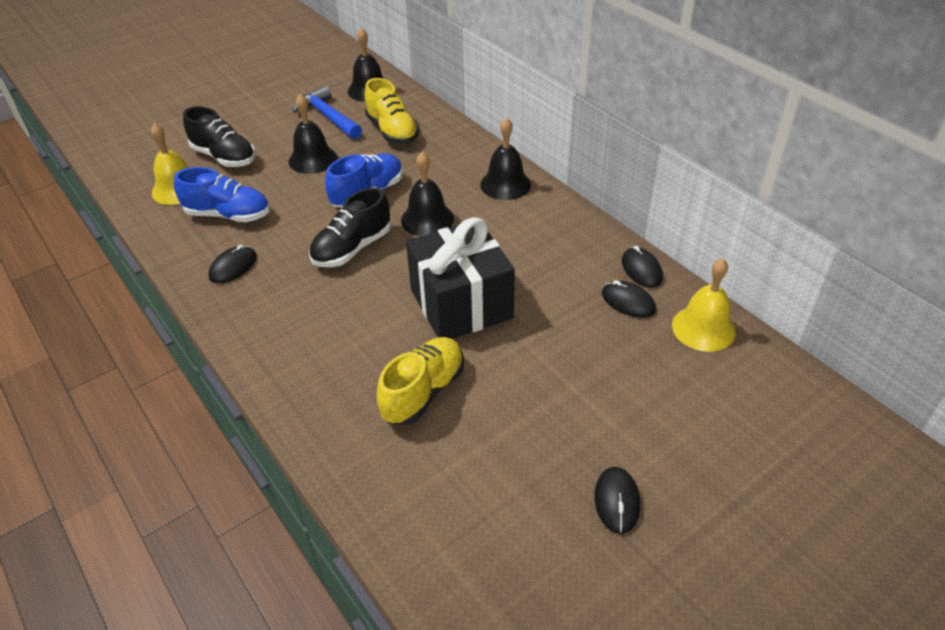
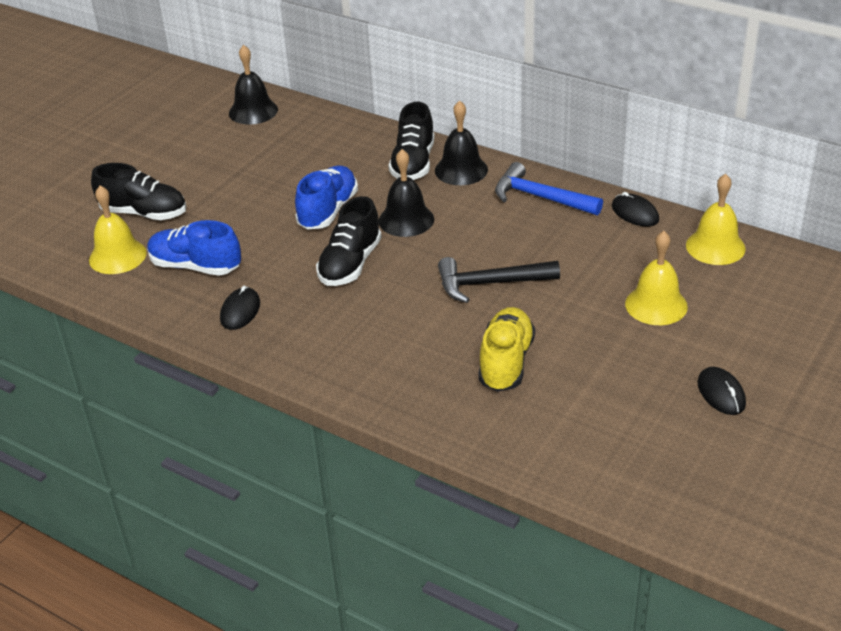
camera: 20 degrees left, 5 degrees down
(228, 215) = (195, 266): blue shoe -> blue shoe turned 150 degrees counterclockwise
(312, 159) = (244, 193): black bell -> none
(328, 117) = (228, 148): blue hammer -> blue hammer (540, 197)
(392, 131) = (309, 146): yellow shoe -> none
(461, 304) = (490, 284): black gift -> black hammer
(467, 168) = (413, 163): none -> black shoe
(606, 375) = (656, 305): none -> yellow bell
(628, 302) = (639, 242): black mouse -> none

